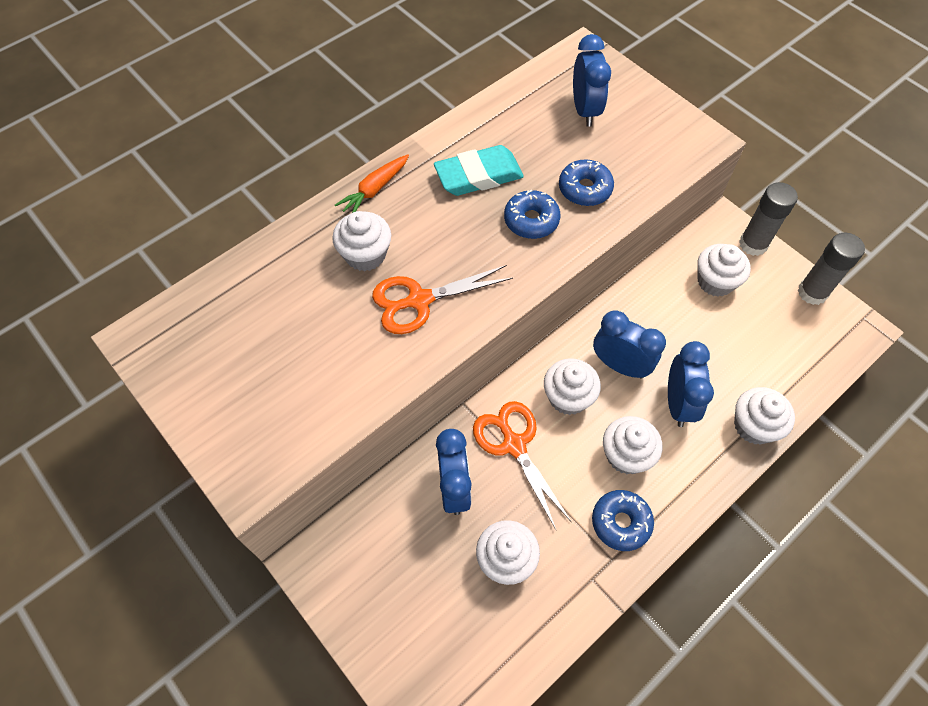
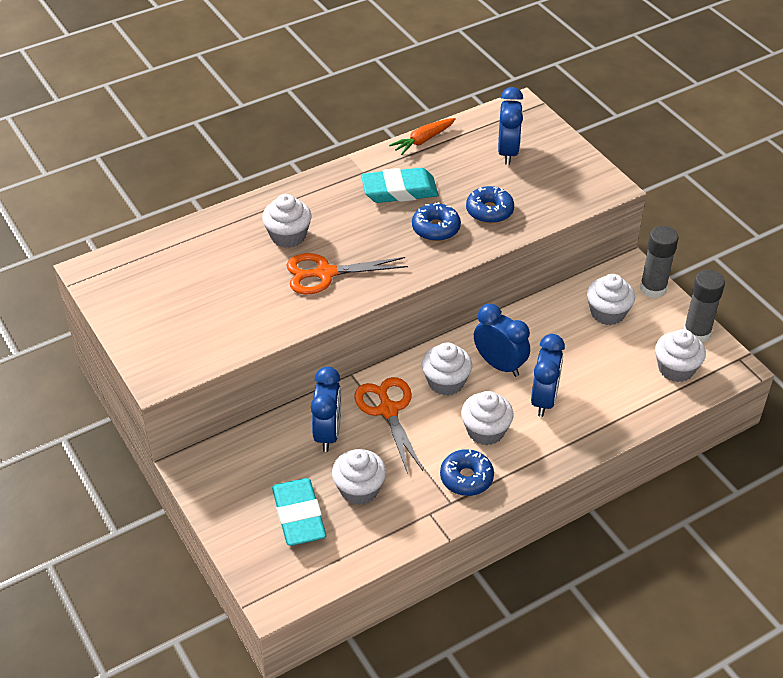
camera: 10 degrees right, 15 degrees down
(375, 189) = (307, 190): orange carrot -> orange carrot (423, 140)
(445, 609) = (298, 516): none -> turquoise eraser
(754, 426) = (608, 425): white cupcake -> white cupcake (676, 369)

